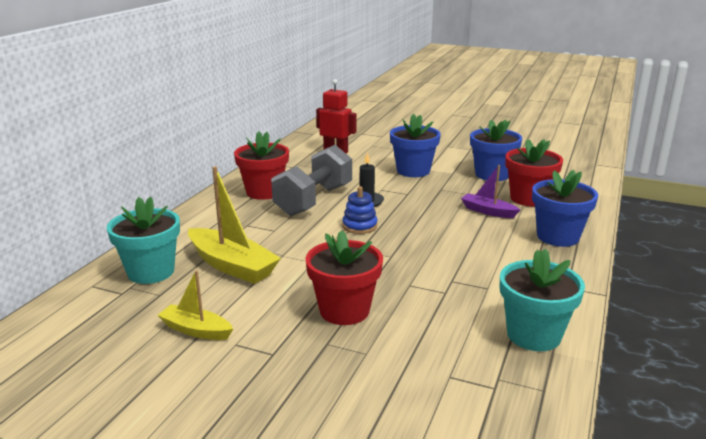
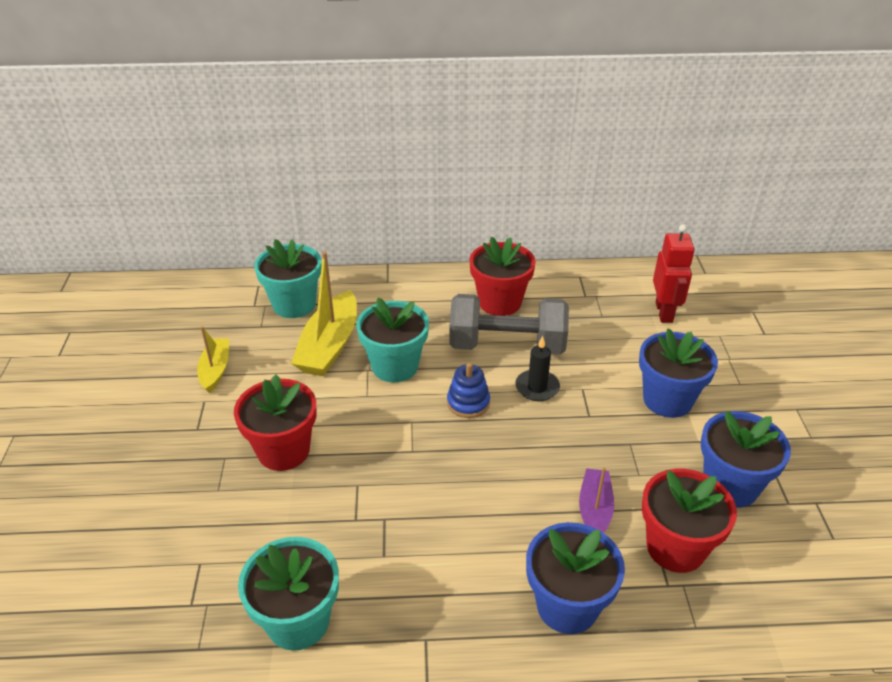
camera: 65 degrees right, 15 degrees up
(290, 243) = (395, 366): none -> turquoise flower pot

